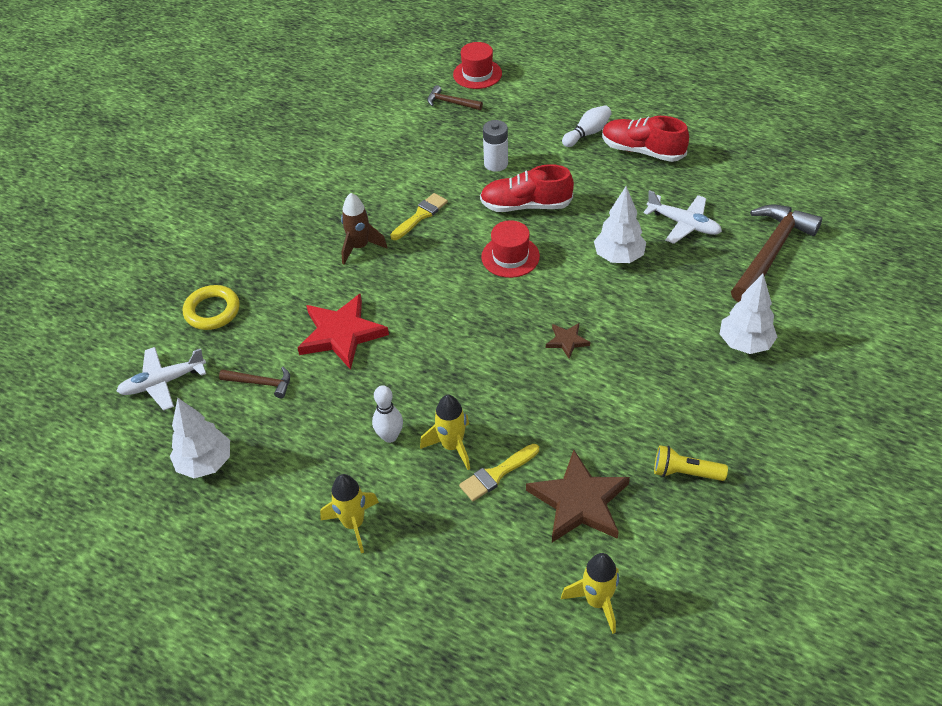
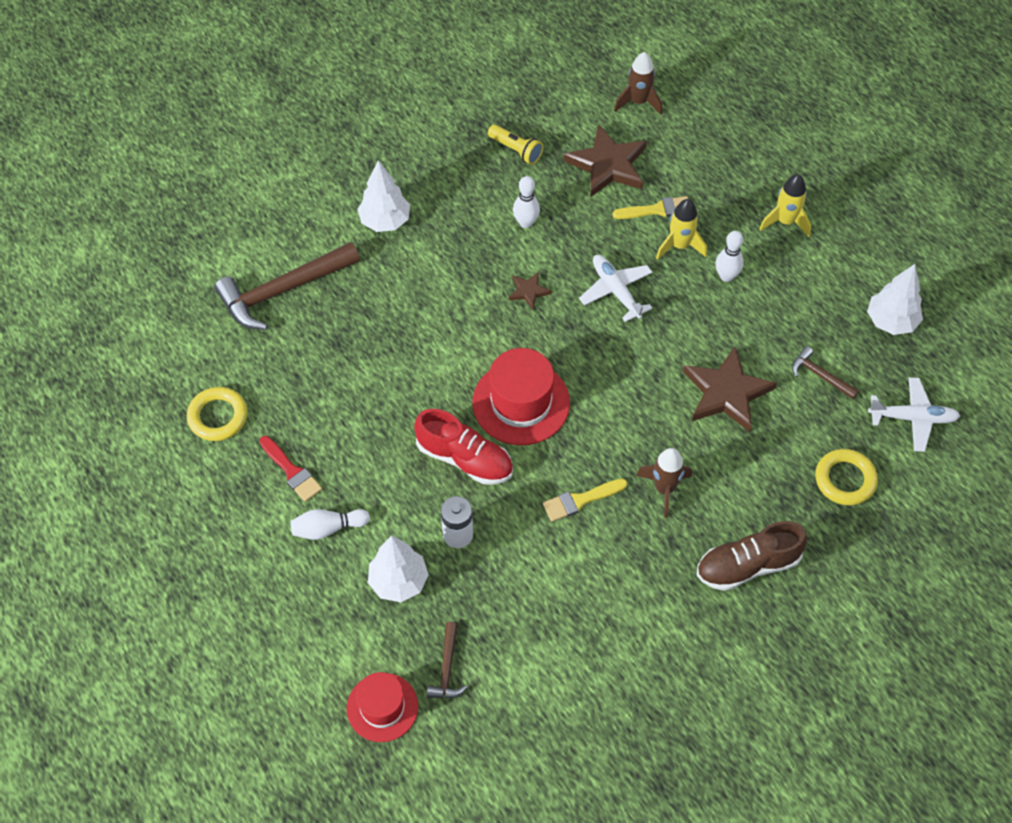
camera: 155 degrees left, 10 degrees up
(272, 227) = (747, 565): none -> brown shoe
(341, 334) = (726, 392): red star -> brown star
(451, 103) = (447, 668): brown hammer -> brown hammer turned 45 degrees clockwise
(510, 256) = (521, 403): red hat -> red hat, size x1.52
(597, 601) = (638, 102): yellow rocket -> brown rocket
(616, 401) = (526, 222): none -> white bowling pin
(618, 257) = (420, 352): white tree -> white tree (399, 581)
(642, 151) = (291, 471): red shoe -> red brush
(684, 224) = (331, 359): white plane -> white plane (616, 291)
(726, 158) = (218, 416): none -> yellow ring

